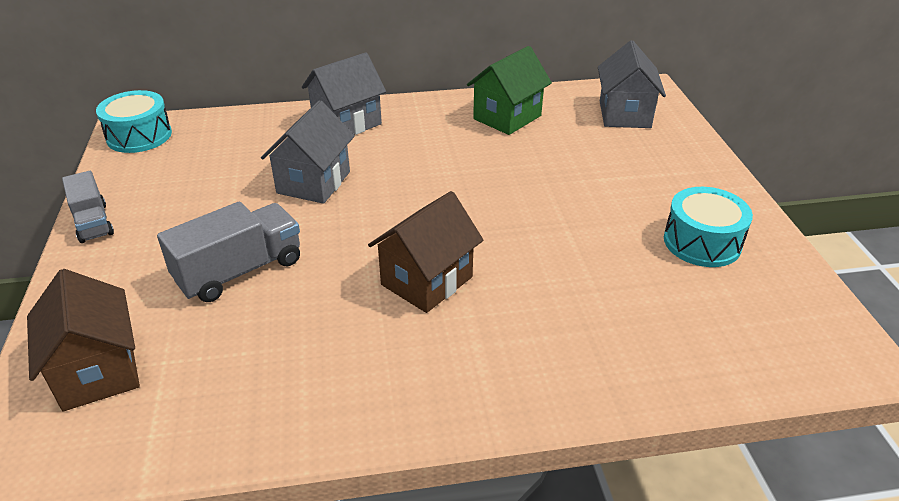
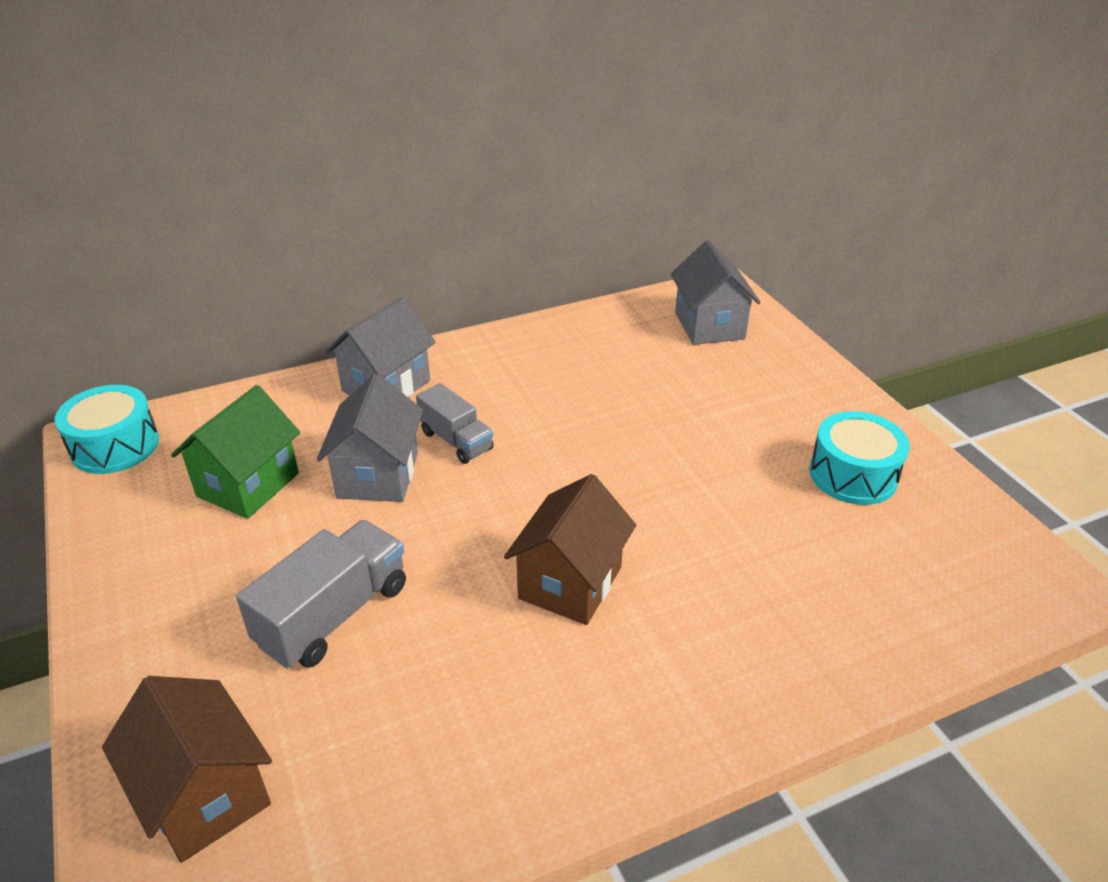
camera: 15 degrees left, 0 degrees up
(93, 223) = (105, 584): grey truck -> grey truck (456, 441)
(507, 117) = (578, 349): green house -> green house (248, 485)

